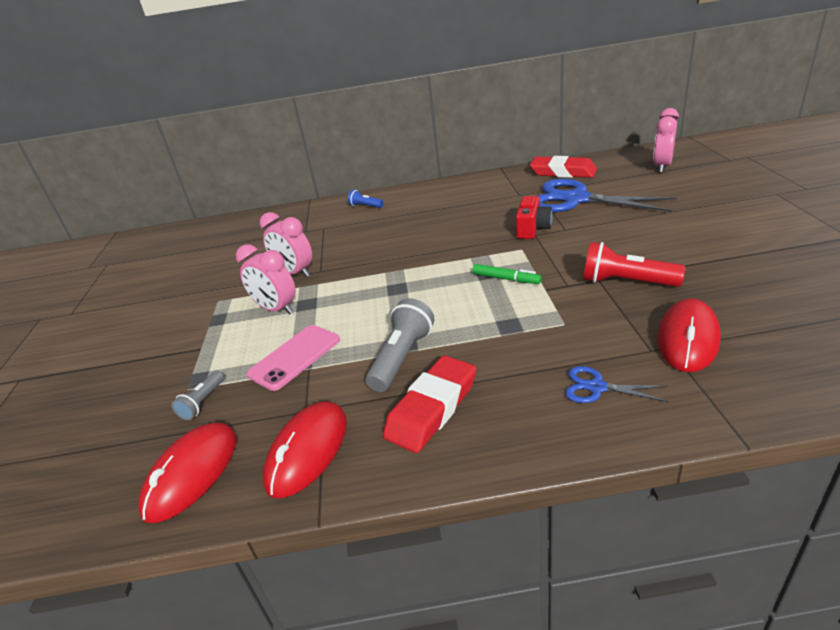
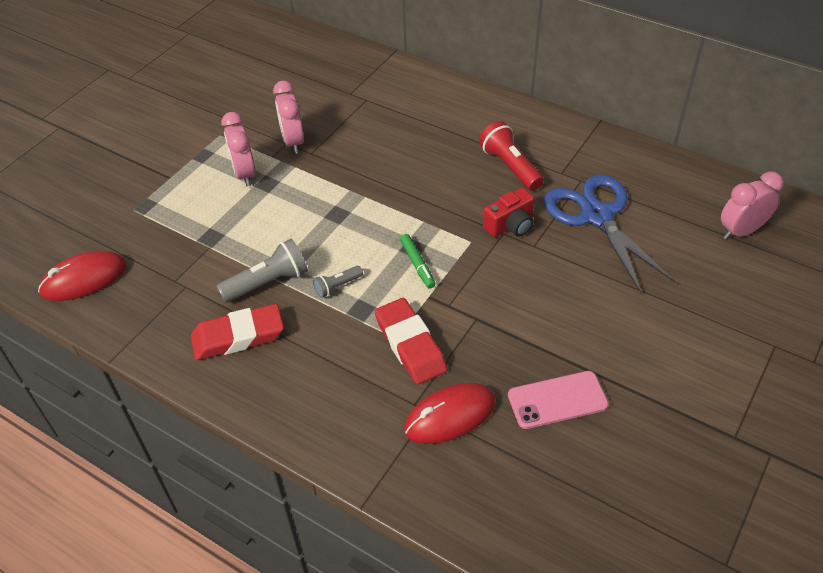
camera: 35 degrees right, 15 degrees up
(203, 402) = (132, 228): grey flashlight -> grey flashlight (337, 286)
(295, 357) = (211, 230): pink phone -> pink phone (557, 400)
(308, 451) = (148, 311): red mouse -> none
(365, 206) = (426, 93): blue flashlight -> none
(563, 172) = (642, 170): red eraser -> red eraser (410, 345)
(596, 387) = (342, 401): blue scissors -> none
(626, 282) = (490, 336): red flashlight -> red flashlight (510, 166)

